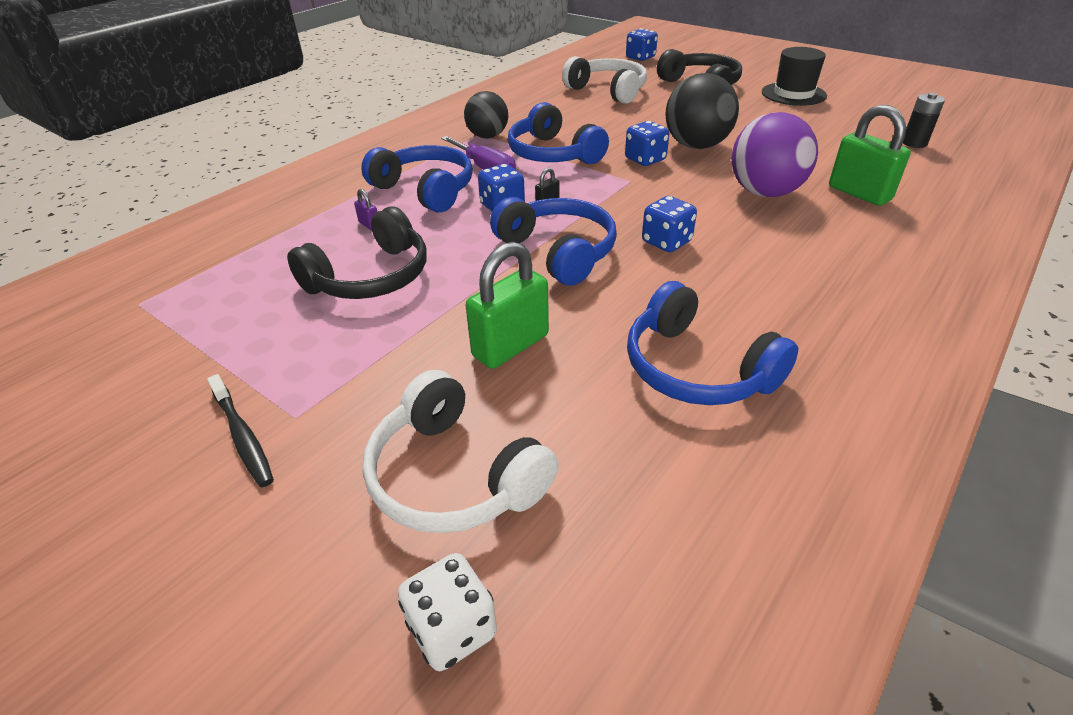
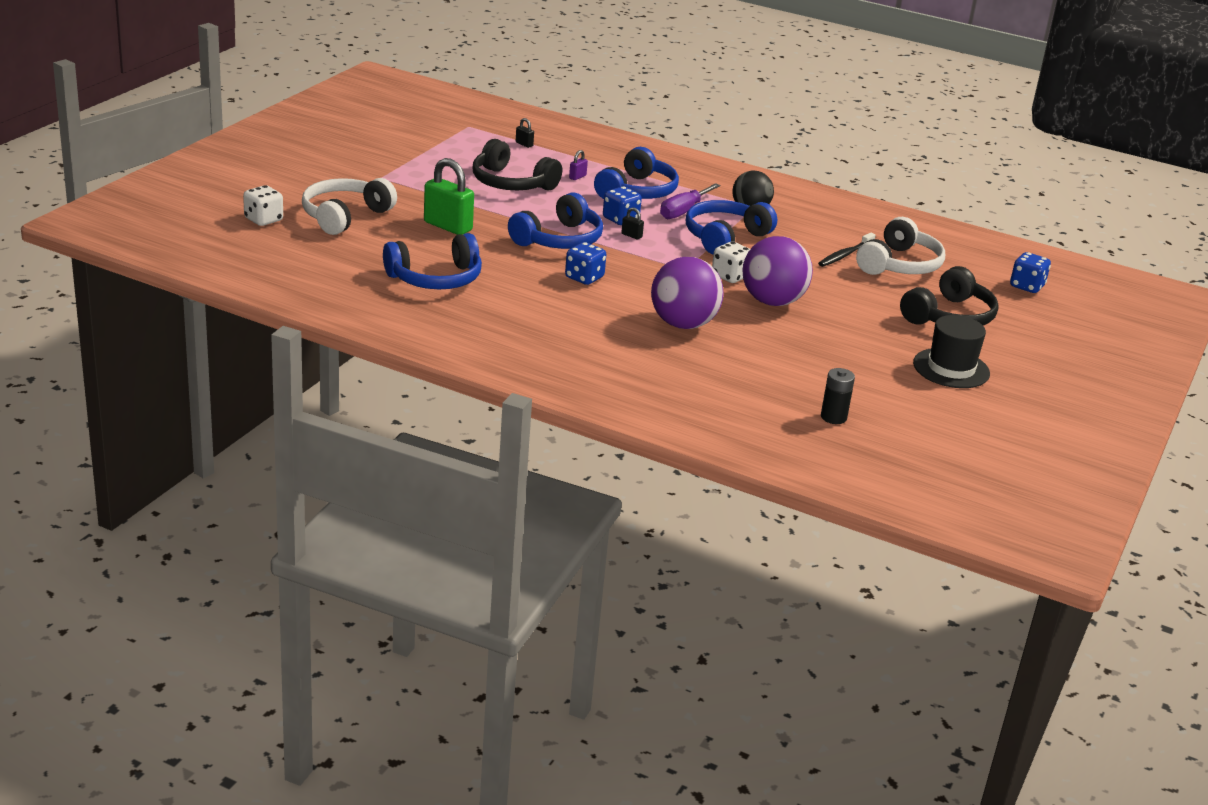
camera: 75 degrees right, 10 degrees down
(240, 257) = (524, 144): none -> black padlock
(242, 436) = (365, 168): black toothbrush -> black toothbrush (845, 255)
(645, 159) = (730, 276): blue dice -> white dice
(696, 146) = (772, 302): black ball -> purple ball
(697, 368) = (436, 278): blue headphones -> blue headphones turned 150 degrees counterclockwise
(859, 193) = (698, 367): green padlock -> none

